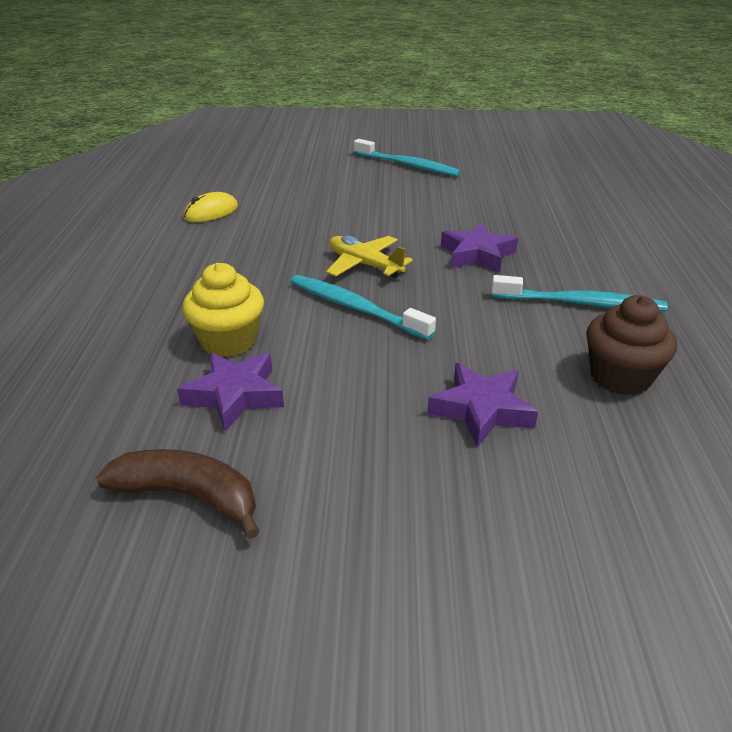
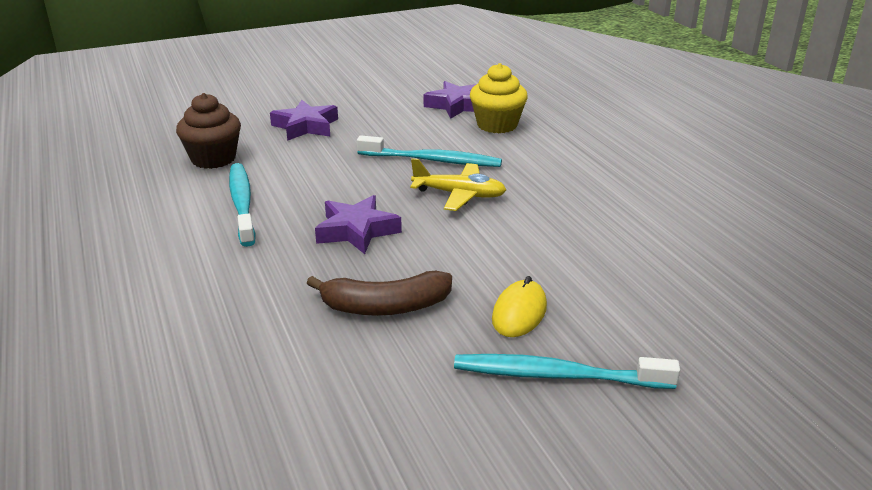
camera: 155 degrees right, 5 degrees down
(188, 496) = (432, 76): brown banana -> brown banana (385, 307)
(211, 212) = (684, 214): yellow mouse -> yellow mouse (519, 313)
(580, 303) = (242, 203): turquoise toothbrush -> turquoise toothbrush turned 90 degrees clockwise

